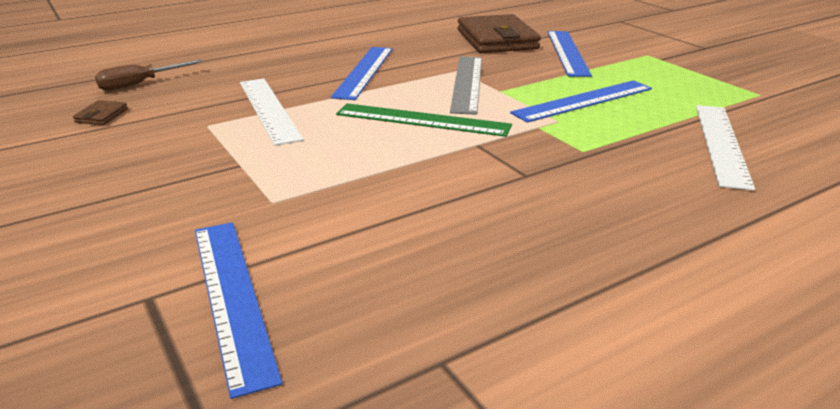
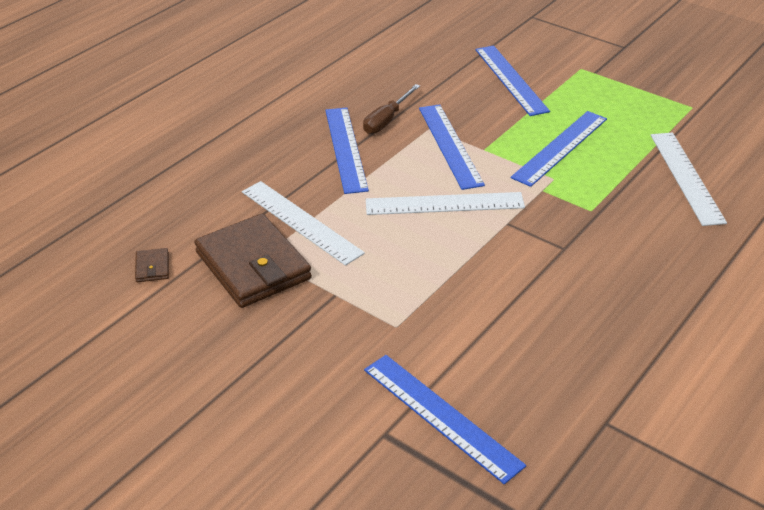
camera: 20 degrees left, 10 degrees up
(140, 84) = (143, 215): brown screwdriver -> brown screwdriver (386, 120)
(422, 120) = (444, 204): green ruler -> white ruler
(467, 83) = (450, 145): grey ruler -> blue ruler
(496, 40) = (435, 72): brown wallet -> brown wallet (253, 266)

